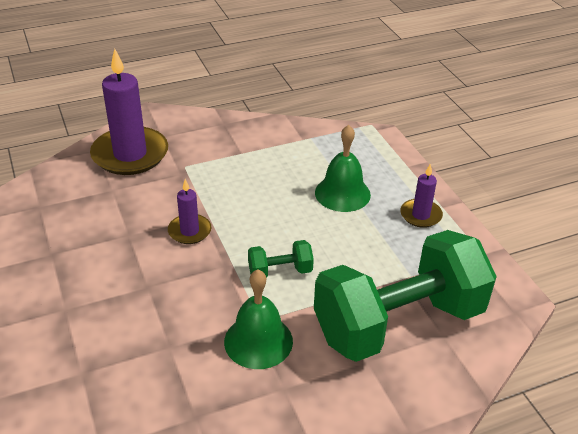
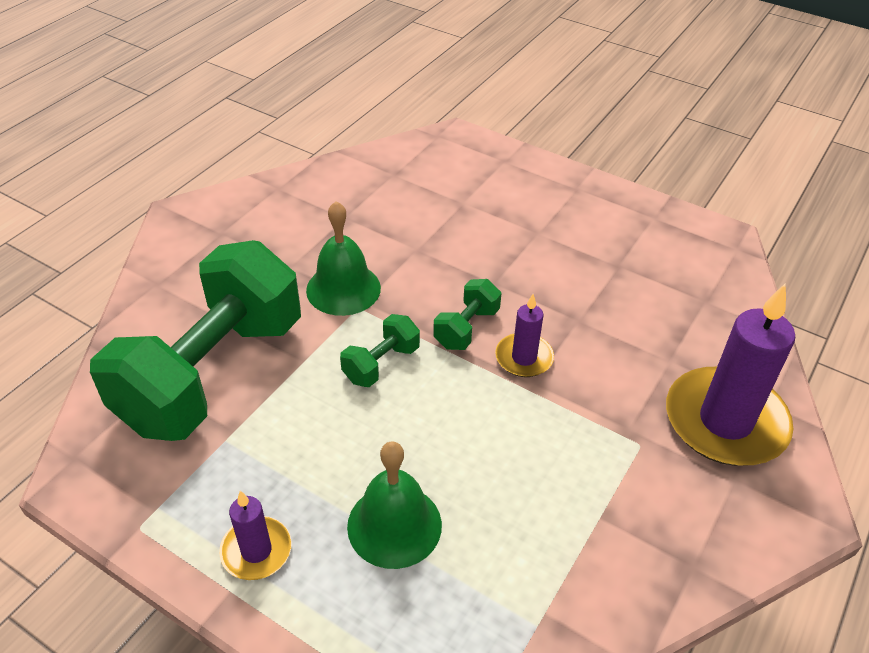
camera: 145 degrees right, 5 degrees up
(203, 266) = (466, 328): none -> green dumbbell

